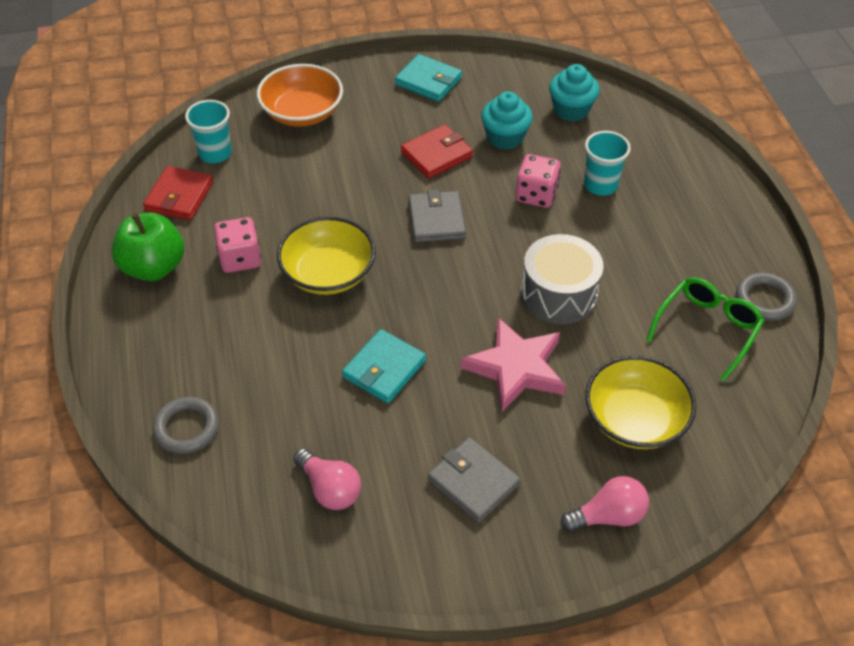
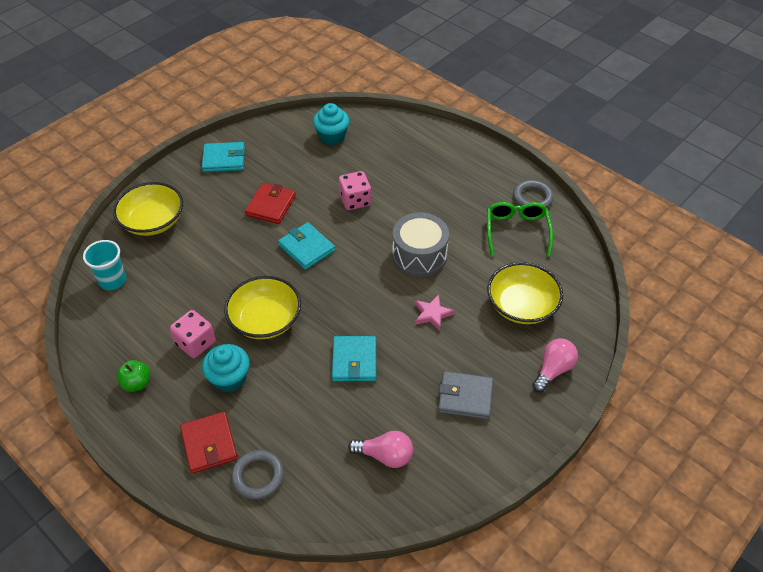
camera: 35 degrees left, 0 degrees up
(153, 267) = (137, 383): green apple -> green apple, size x0.56
(179, 196) = (112, 324): red wallet -> red wallet (209, 444)
(302, 112) = (153, 221): orange bowl -> yellow bowl
(436, 220) = (306, 248): grey wallet -> turquoise wallet
(505, 137) = (305, 173): turquoise cupcake -> turquoise cupcake (229, 378)
(516, 368) = (432, 314): pink star -> pink star, size x0.54
(600, 185) = (388, 175): turquoise cup -> none

